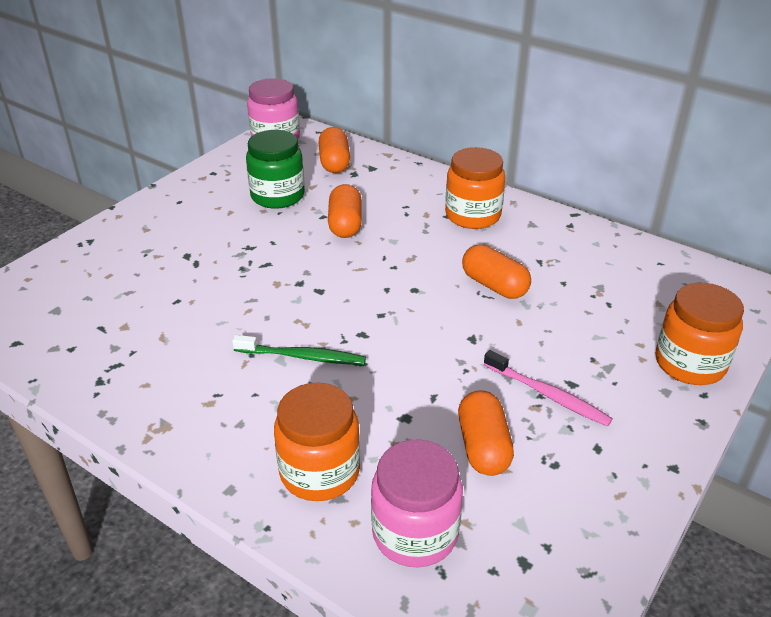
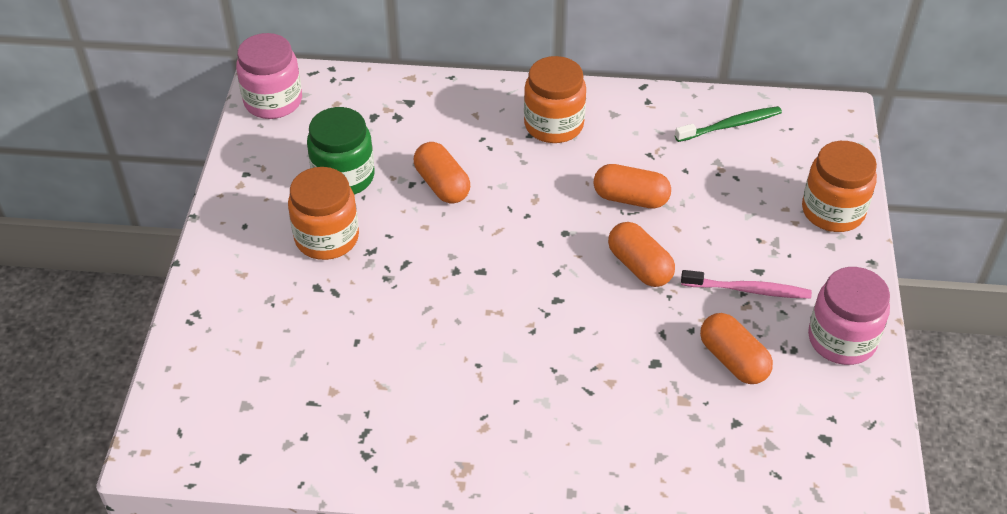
camera: 30 degrees left, 10 degrees up
(302, 356) = (525, 346): green toothbrush -> green toothbrush (730, 125)
(319, 472) = (628, 442): orange jar -> orange jar (327, 238)
(334, 163) = (365, 110): orange capsule -> orange capsule (639, 266)
(415, 533) = (736, 455): pink jar -> pink jar (841, 339)

